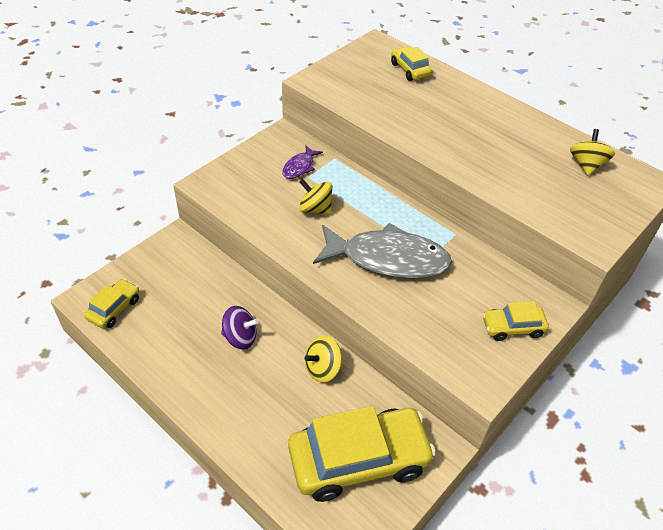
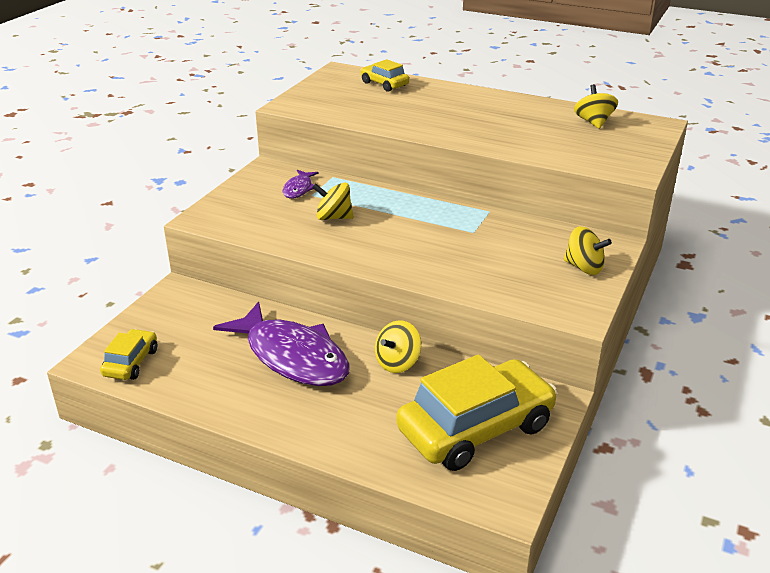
camera: 15 degrees left, 15 degrees down
(240, 337) = (292, 357): purple spinning top -> purple fish
(388, 259) = (431, 241): grey fish -> none
(512, 327) = (584, 267): yellow car -> yellow spinning top

